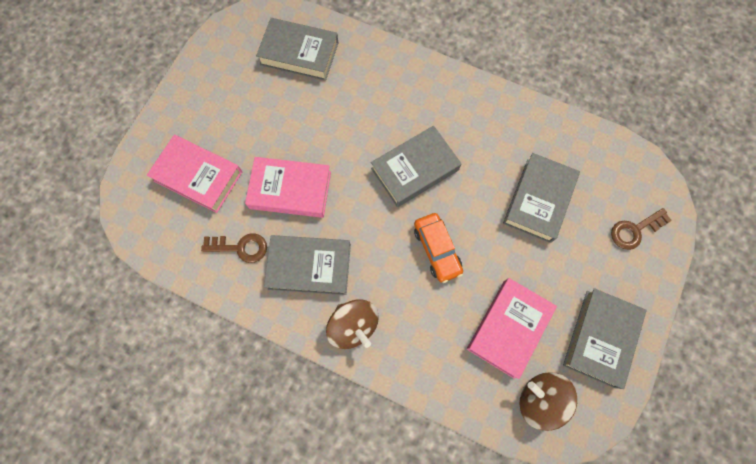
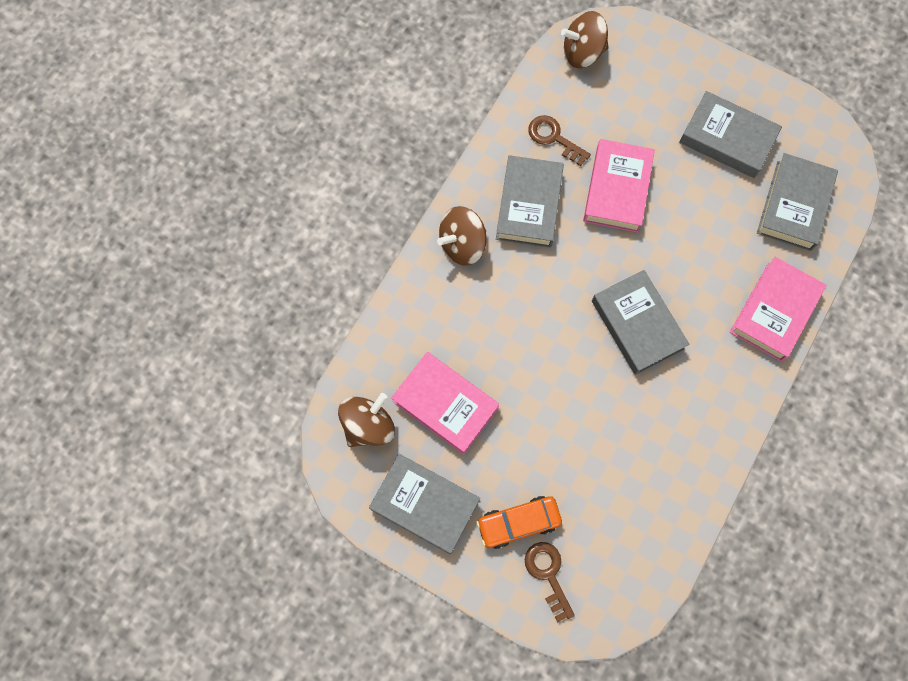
camera: 95 degrees right, 0 degrees up
(149, 226) = (582, 53): none -> brown spinning top
(198, 176) = (637, 97): pink book -> pink book (774, 311)
(240, 247) = (554, 138): brown key -> brown key turned 120 degrees clockwise
(437, 249) = (539, 338): orange car -> orange car (518, 522)
(538, 200) = (592, 463): grey book -> grey book (727, 139)

